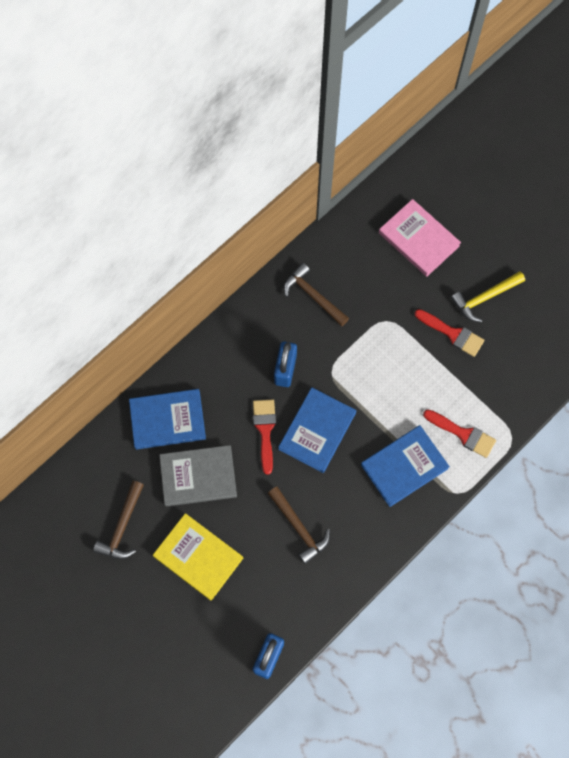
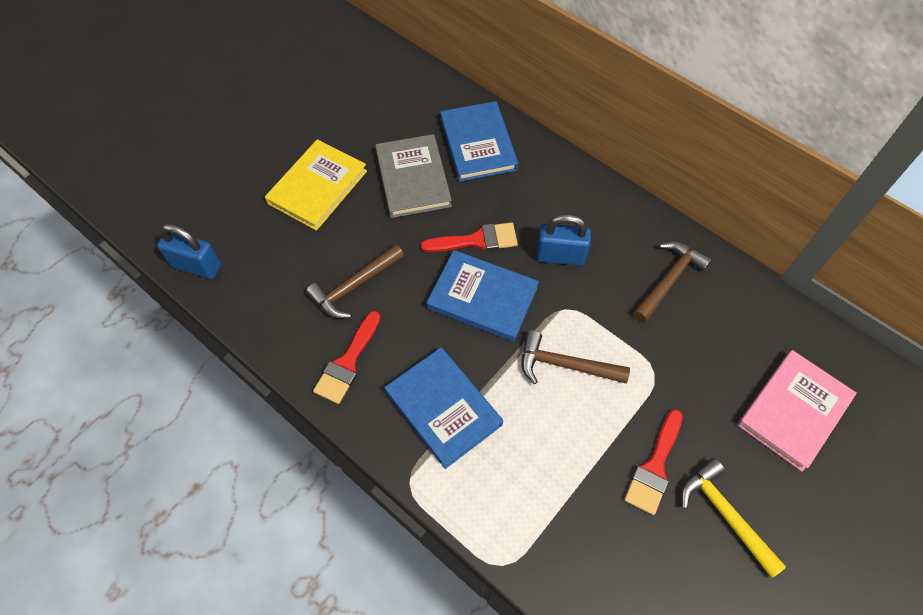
camera: 85 degrees right, 10 degrees down
(122, 526) = (352, 116): brown hammer -> brown hammer (565, 365)
(463, 434) = (499, 489): red brush -> red brush (348, 362)

